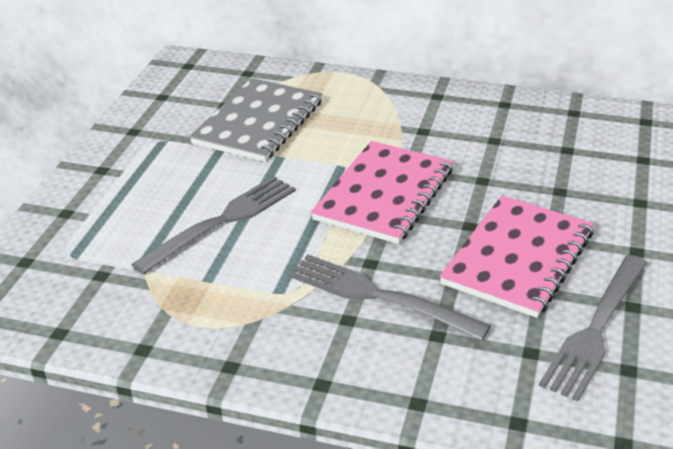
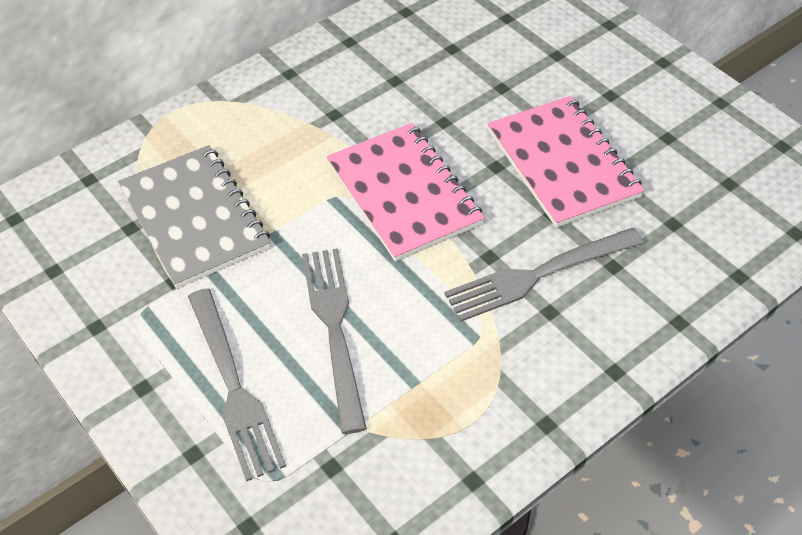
camera: 55 degrees left, 15 degrees up
(596, 330) = (677, 173): grey fork -> grey fork (234, 388)

